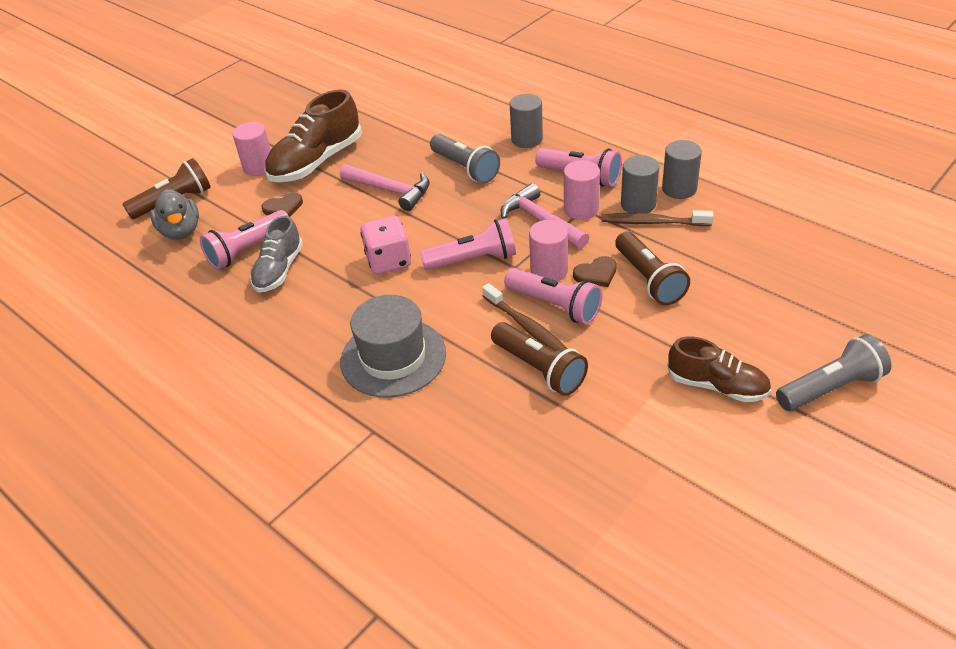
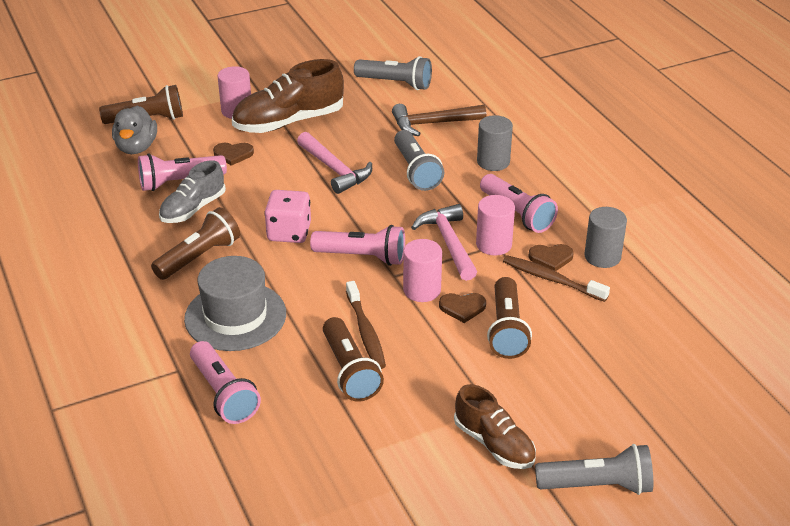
camera: 20 degrees right, 5 degrees down
(317, 313) = (199, 257): none -> brown flashlight
(391, 99) = (395, 83): none -> grey flashlight
(449, 124) = (432, 124): none -> brown hammer
(555, 305) = (404, 322): pink flashlight -> pink flashlight (224, 394)
(638, 204) = (551, 258): grey cylinder -> brown heart

